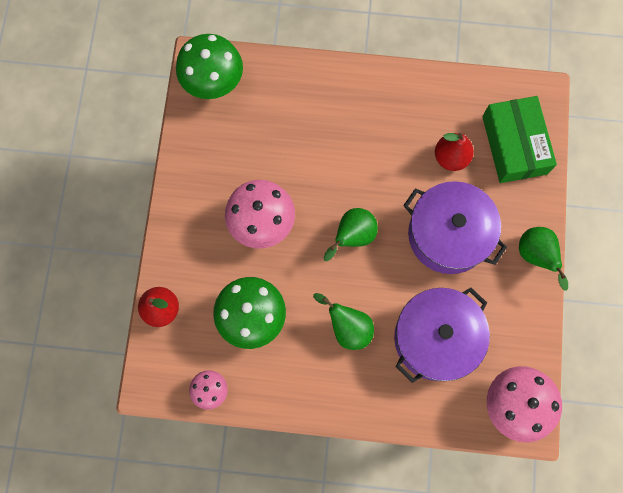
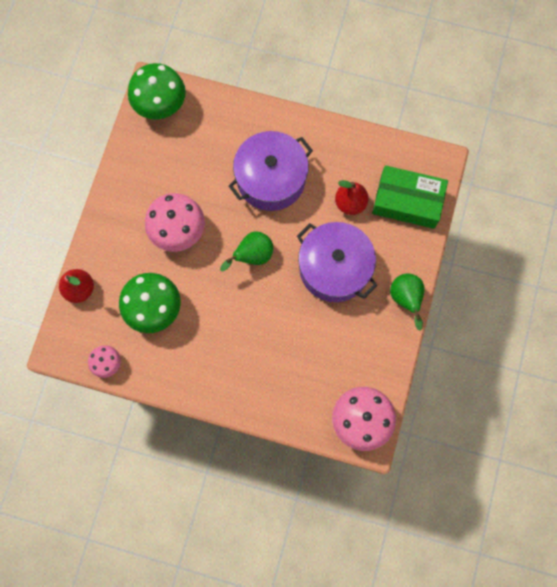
camera: 10 degrees right, 0 degrees up
(347, 327) = (232, 331): green pear -> none
(435, 338) = (305, 353): purple pot -> purple pot (271, 179)
(514, 145) = (407, 201): green box -> green box turned 75 degrees counterclockwise

